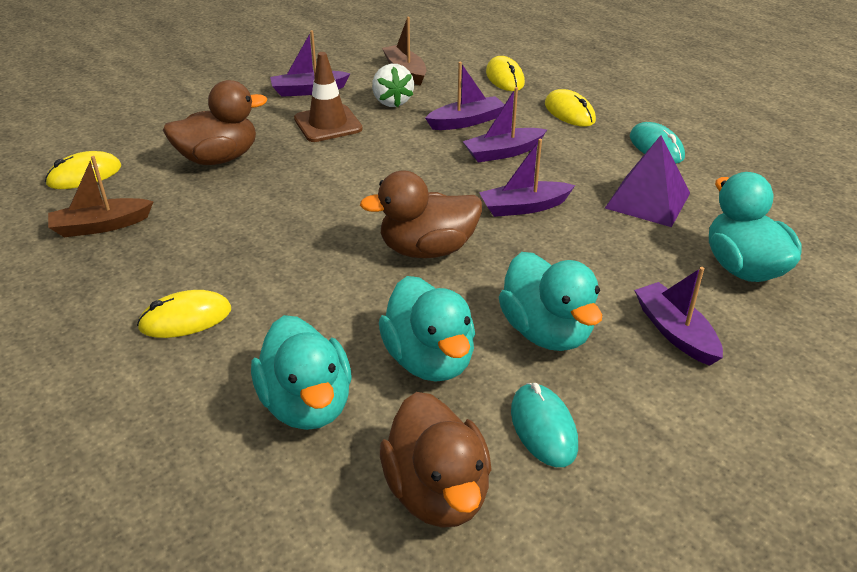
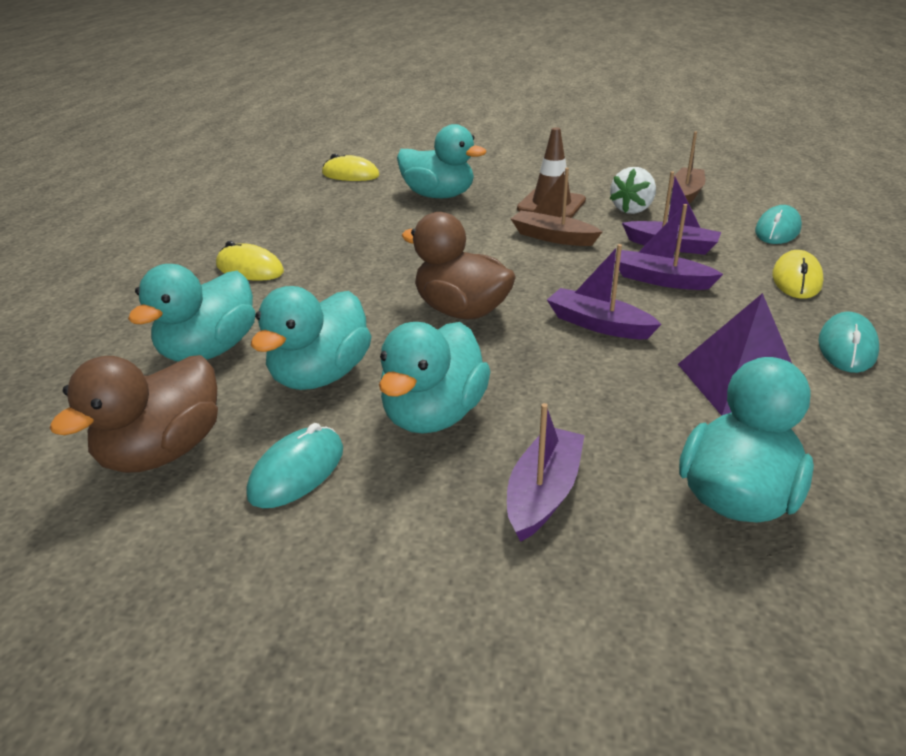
camera: 50 degrees right, 5 degrees down
(101, 226) = (307, 203): brown boat -> brown boat (553, 237)
(219, 158) = (438, 196): brown duck -> turquoise duck
(308, 90) = (579, 180): purple boat -> none
(505, 78) = (777, 230): yellow mouse -> turquoise mouse

